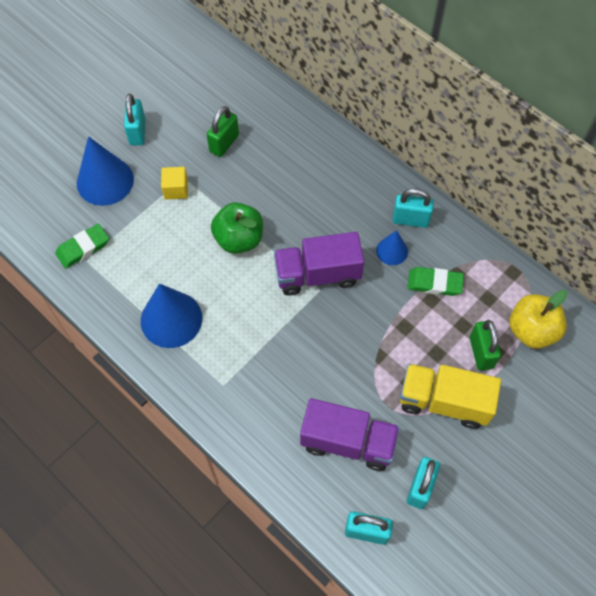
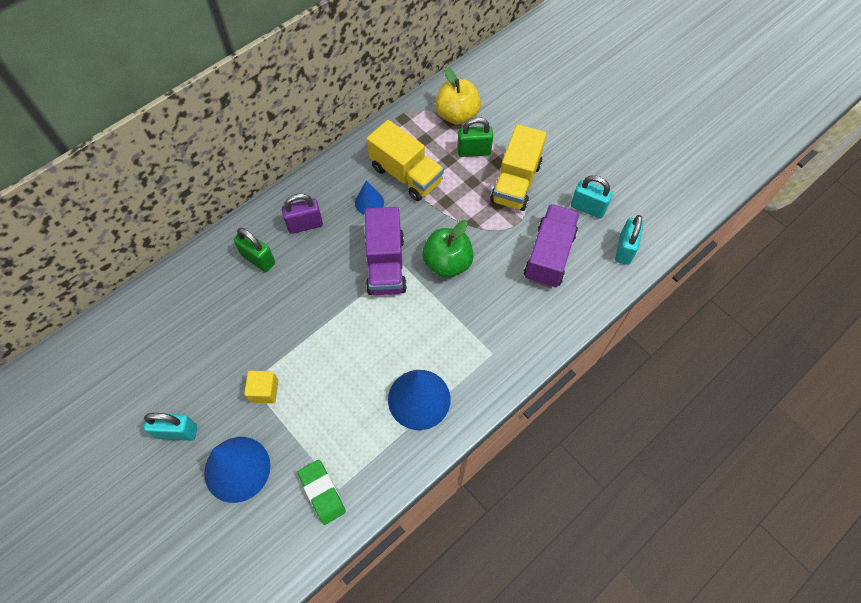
camera: 85 degrees left, 0 degrees up
(224, 143) = (215, 339): green padlock -> green padlock (258, 259)
(239, 239) = (336, 331): green apple -> green apple (447, 263)
(356, 196) = (305, 225): none -> purple padlock
(410, 220) = (339, 184): turquoise padlock -> none
(434, 283) = (406, 174): green eraser -> yellow truck

